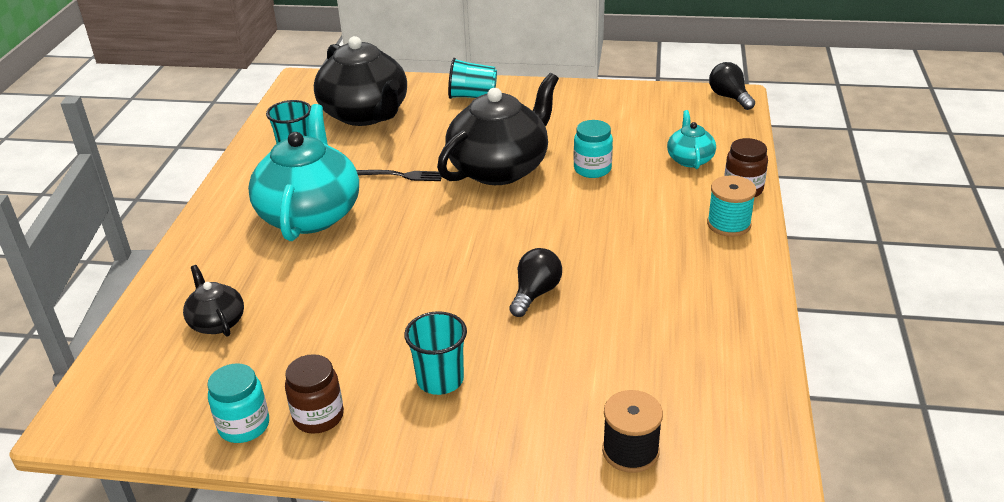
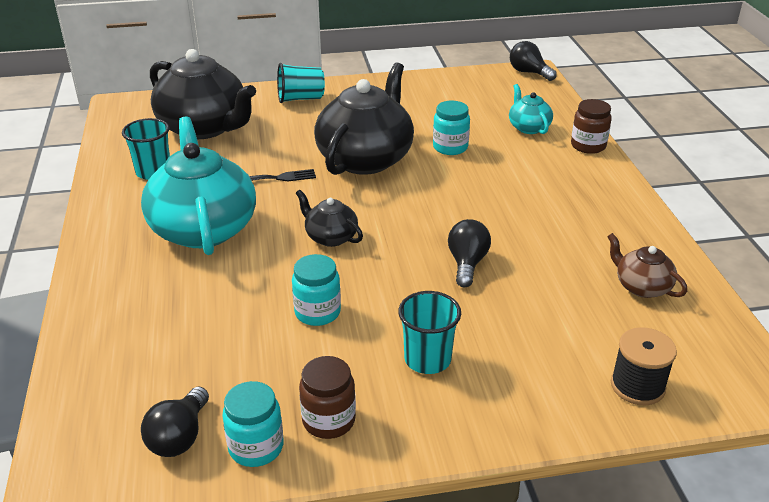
camera: 20 degrees left, 0 degrees up
(187, 402) = (179, 437): none -> black light bulb
(217, 322) = (165, 350): black teapot -> black teapot (330, 237)
(366, 314) = (317, 312): none -> turquoise jar
(702, 351) = (641, 287): none -> brown teapot
(728, 224) = (595, 176): turquoise spool -> none

